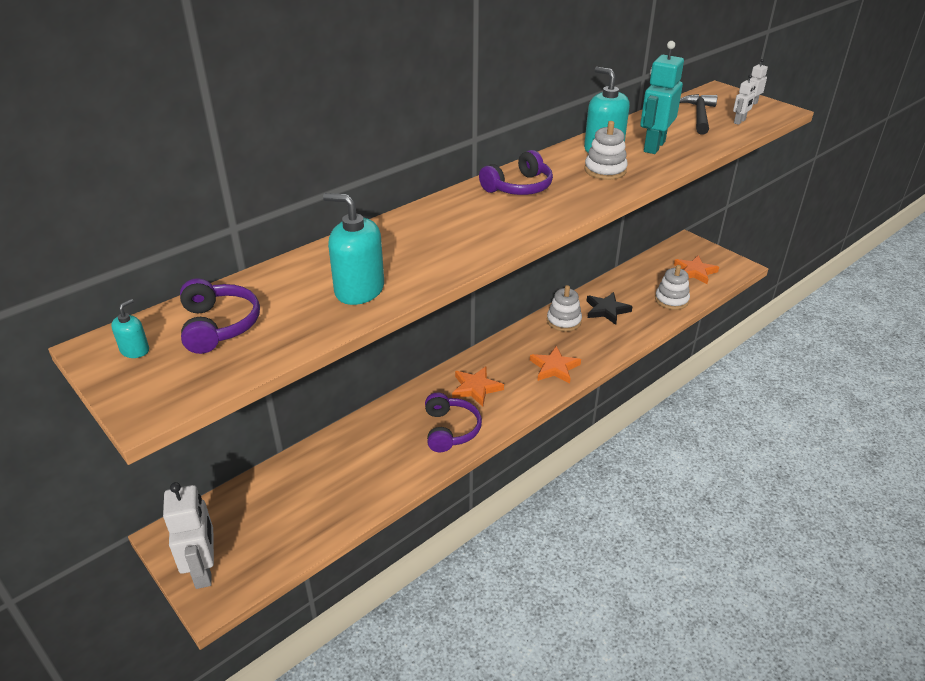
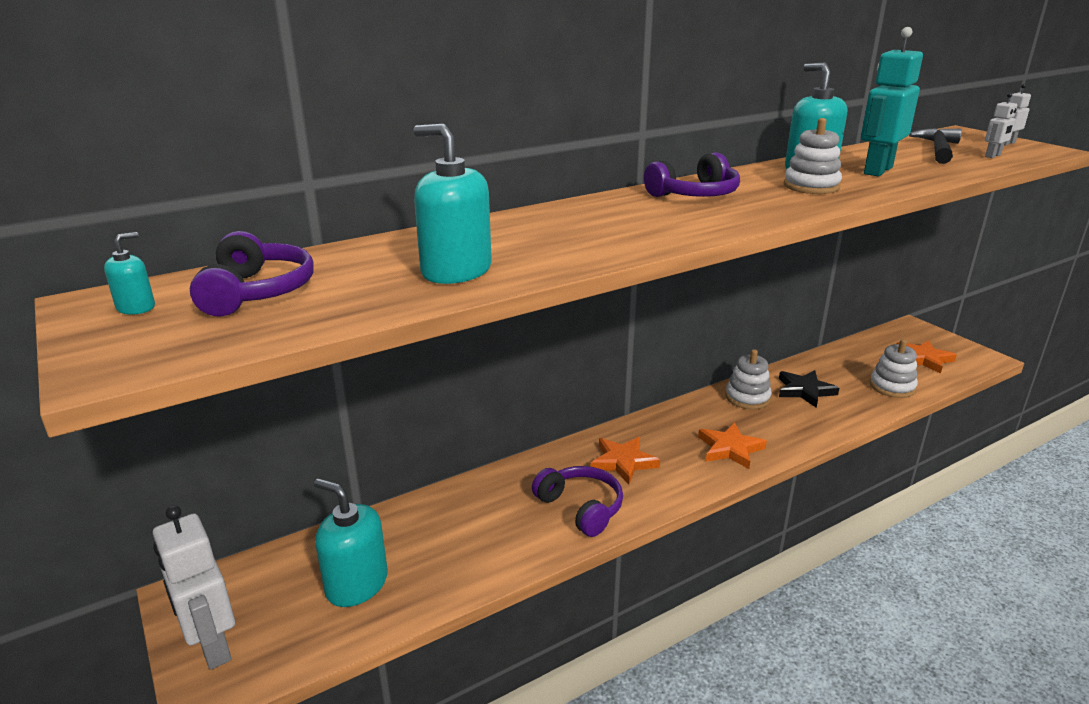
camera: 10 degrees right, 10 degrees down
(204, 570) = (212, 646): white robot -> white robot turned 150 degrees clockwise
(297, 510) = (356, 584): none -> turquoise soap dispenser
(450, 430) = (580, 508): purple headphones -> purple headphones turned 45 degrees counterclockwise

